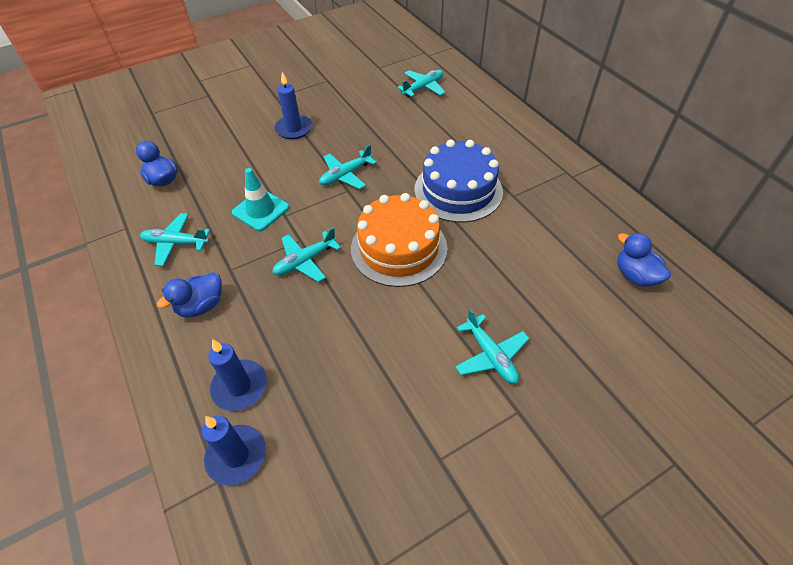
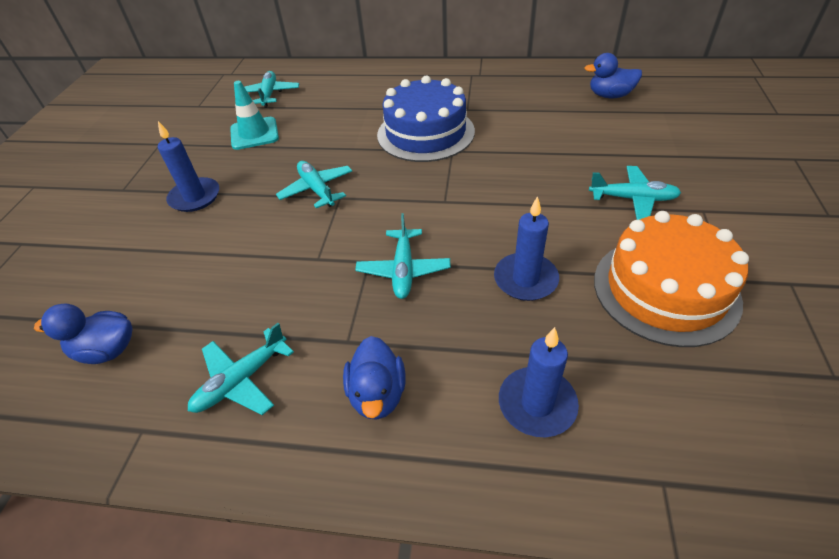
camera: 50 degrees left, 5 degrees down
(236, 456) = (637, 448): blue candle -> blue candle (525, 279)
(260, 210) = (285, 275): turquoise traffic cone -> turquoise traffic cone (254, 134)
(345, 175) = (317, 190): turquoise plane -> turquoise plane turned 150 degrees clockwise
(399, 248) = (456, 197): orange cake -> orange cake (665, 290)

